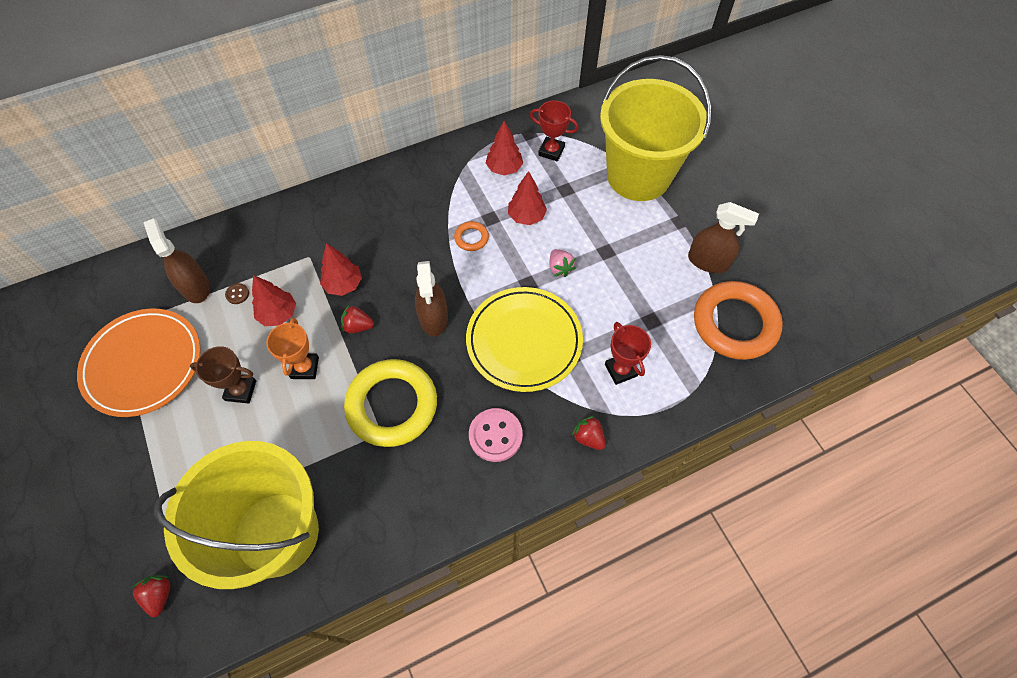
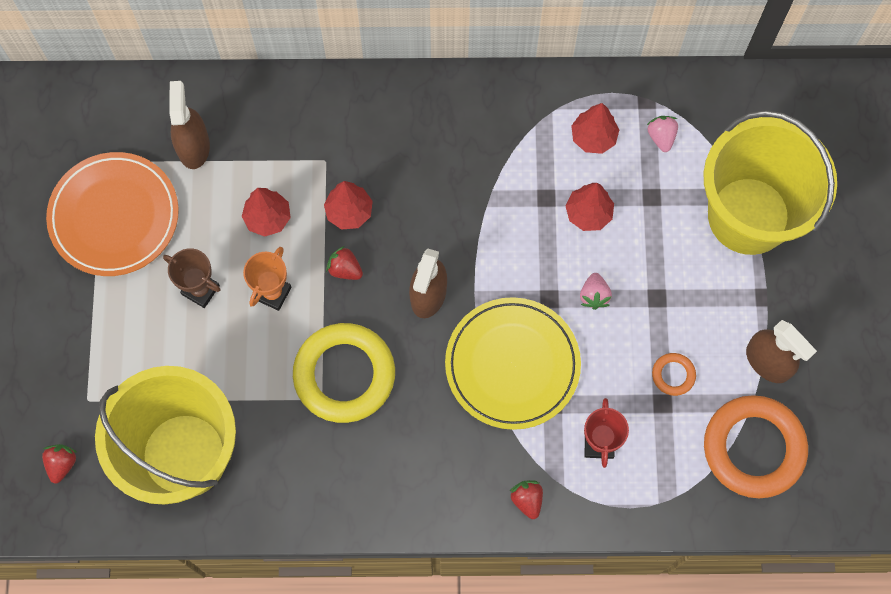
camera: 25 degrees right, 10 degrees up
(237, 294) = (234, 175): brown button -> none
(471, 238) = (513, 214): orange ring -> orange ring (673, 375)
(495, 435) = (434, 454): pink button -> none
(551, 151) = (661, 137): red trophy -> pink strawberry

